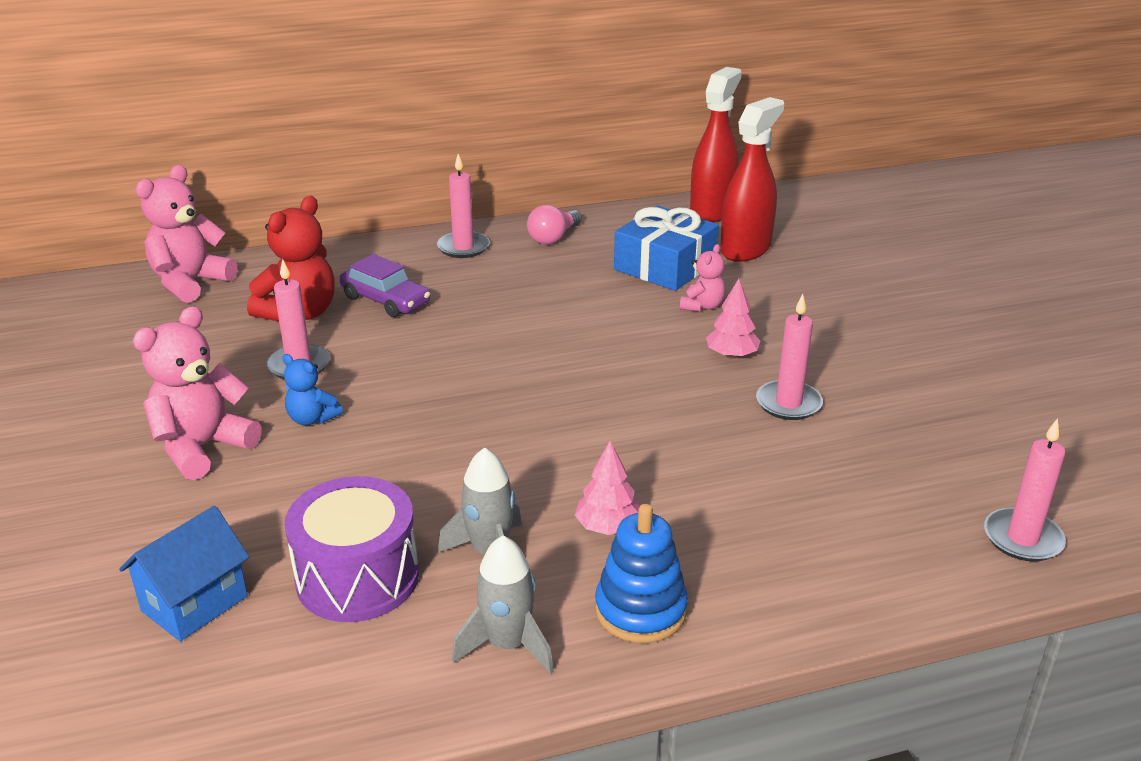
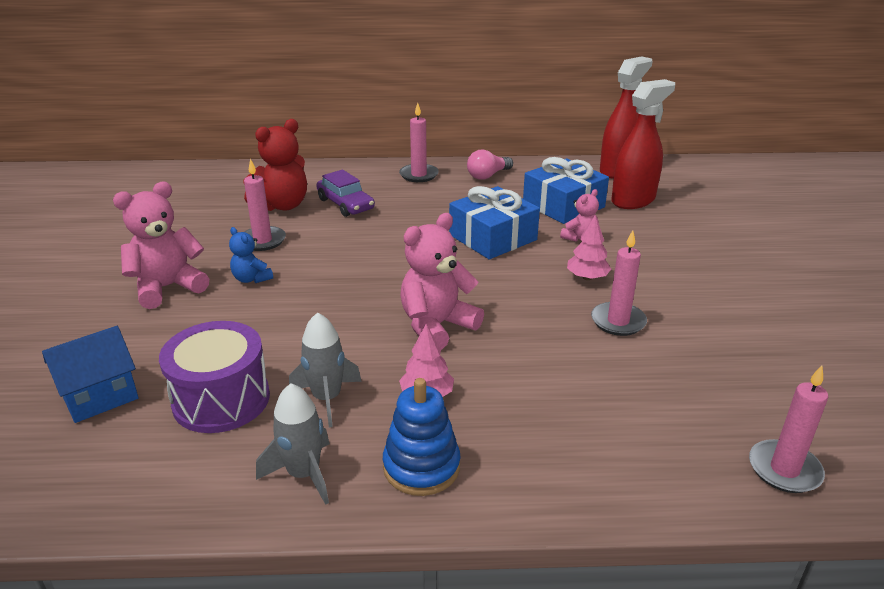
camera: 15 degrees right, 0 degrees up
(190, 283) = (221, 177): pink teddy bear -> pink teddy bear (437, 326)
(597, 320) = (493, 237): none -> blue gift

